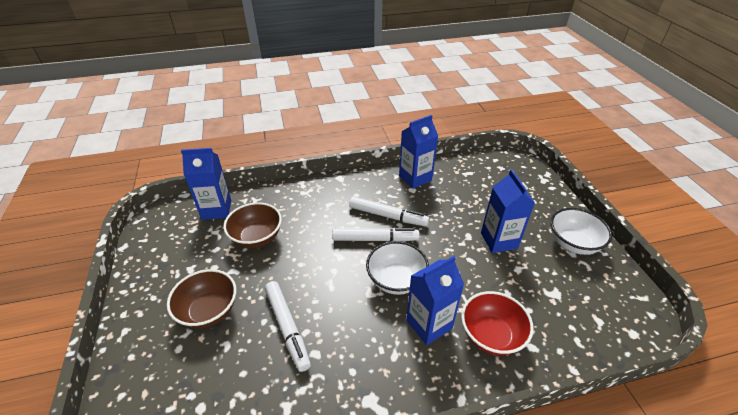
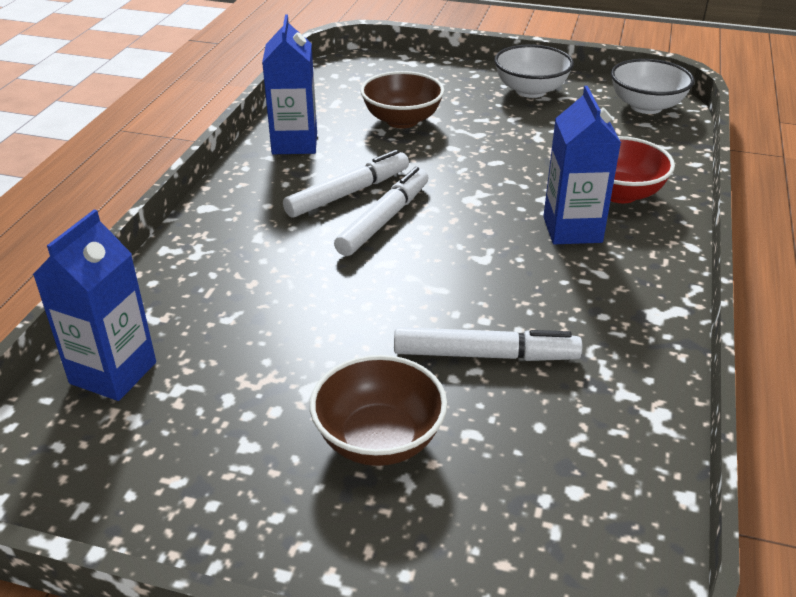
camera: 60 degrees left, 5 degrees down
(257, 237) = (252, 338): brown bowl -> brown bowl (402, 120)
(396, 280) = (479, 229): white bowl -> white bowl (646, 106)
(499, 240) = (481, 131): blue carton -> none

